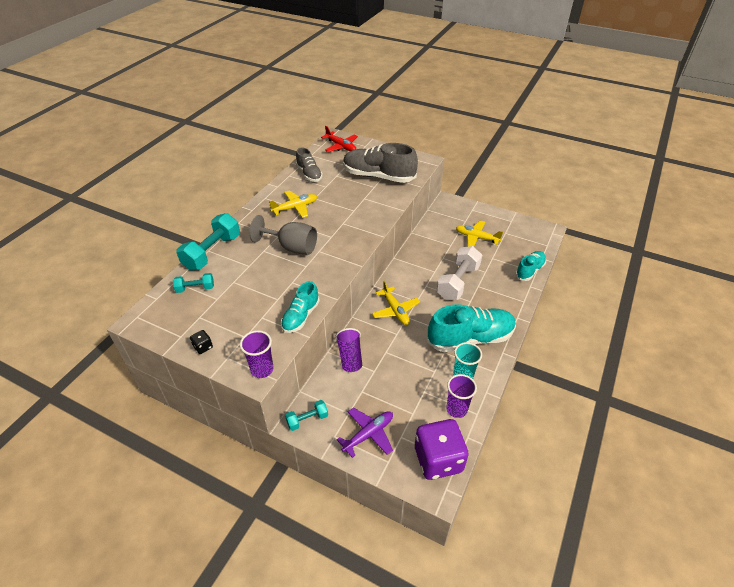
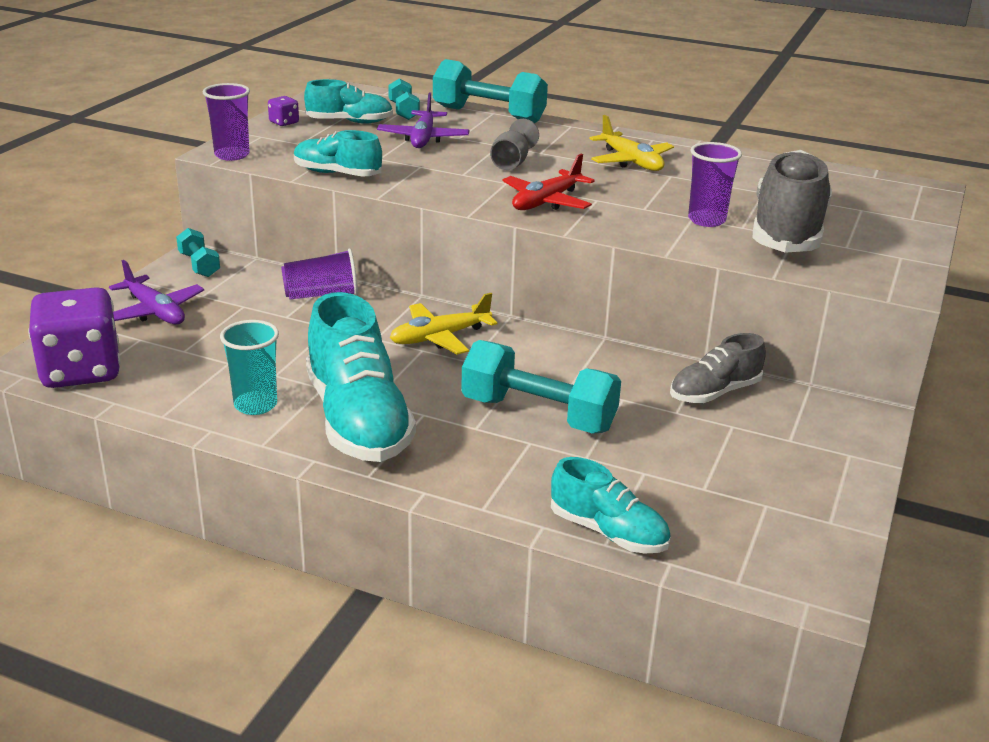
camera: 85 degrees right, 15 degrees down
(203, 347) = (284, 122): black dice -> purple dice
(210, 313) = (349, 122): none -> turquoise shoe
(248, 280) = (423, 138): none -> purple plane
(291, 247) = (512, 163): grey goblet -> grey goblet, size x0.62
(309, 174) = (753, 169): grey shoe -> grey shoe (714, 392)
(341, 146) = (887, 194): red plane -> red plane (546, 202)
(456, 409) = (179, 394): purple cup -> purple cup (706, 220)
(458, 282) = (538, 414): white dumbbell -> turquoise dumbbell
(476, 237) = (722, 453): yellow plane -> none

